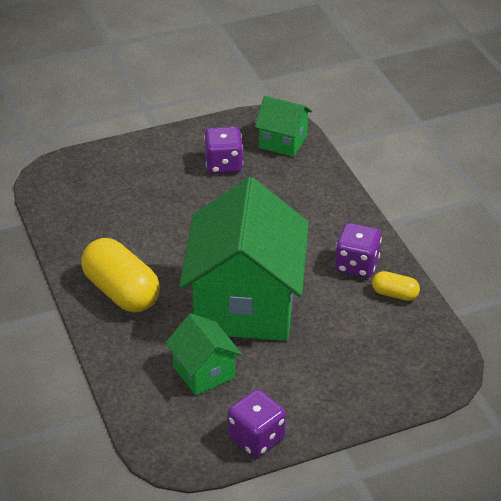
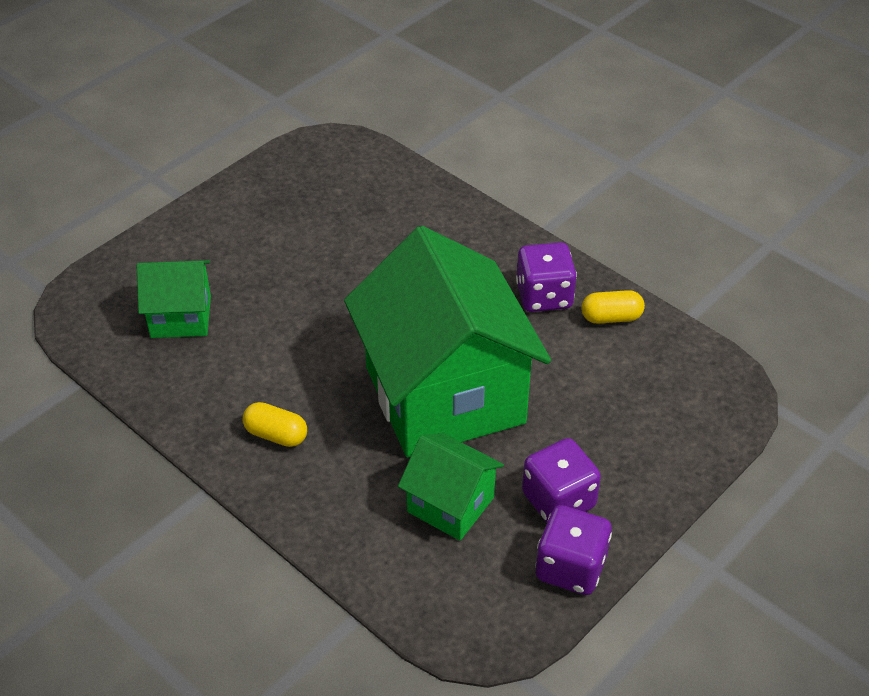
camera: 25 degrees left, 5 degrees up
(121, 292) = (276, 435): yellow capsule -> yellow capsule, size x0.50
(223, 165) = (301, 220): purple dice -> purple dice (558, 500)
(282, 142) = (356, 167): green house -> green house (181, 317)

